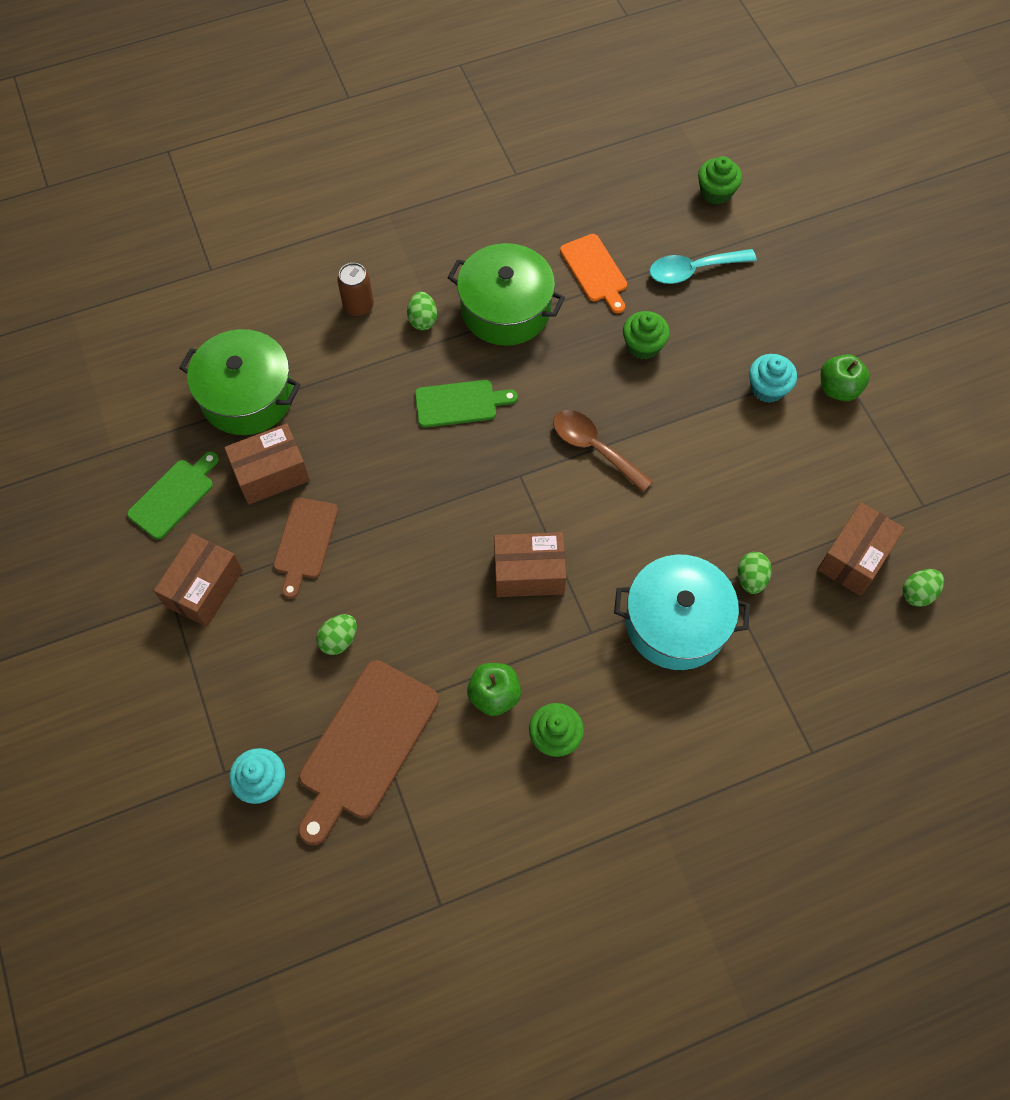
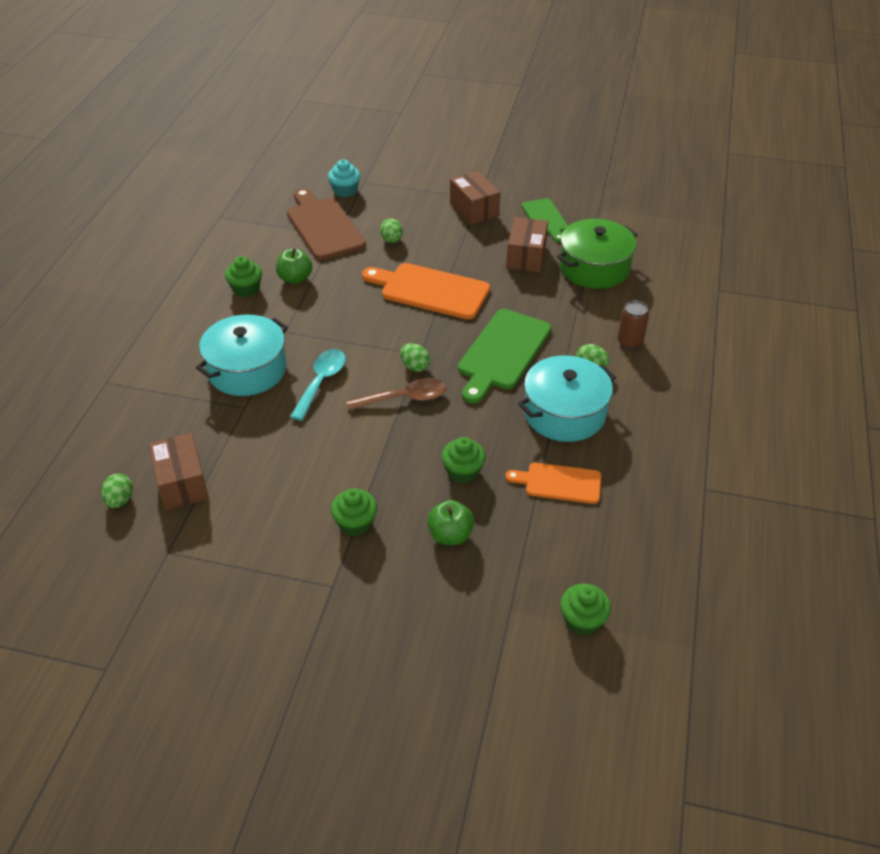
camera: 125 degrees right, 20 degrees down
(305, 542) = (465, 251): brown cutting board -> none
(407, 532) = (430, 290): none -> orange cutting board
(460, 403) = (502, 353): green cutting board -> green cutting board, size x1.65
(506, 309) = (564, 413): green pot -> turquoise pot
(529, 573) = (350, 325): brown box -> none
(693, 270) = (508, 548): turquoise spoon -> turquoise spoon (321, 382)
(751, 579) = (231, 420): green egg -> green egg (415, 366)
(767, 388) = (355, 523): turquoise cupcake -> green cupcake
(838, 388) = (310, 569): green apple -> green apple (450, 535)

